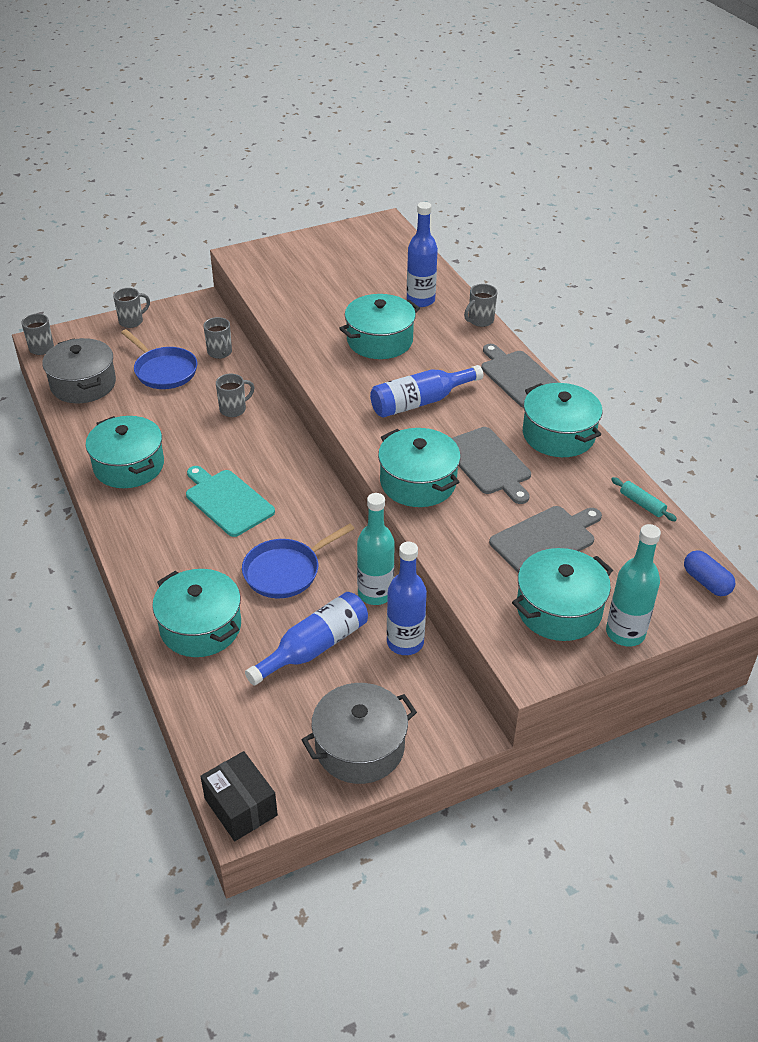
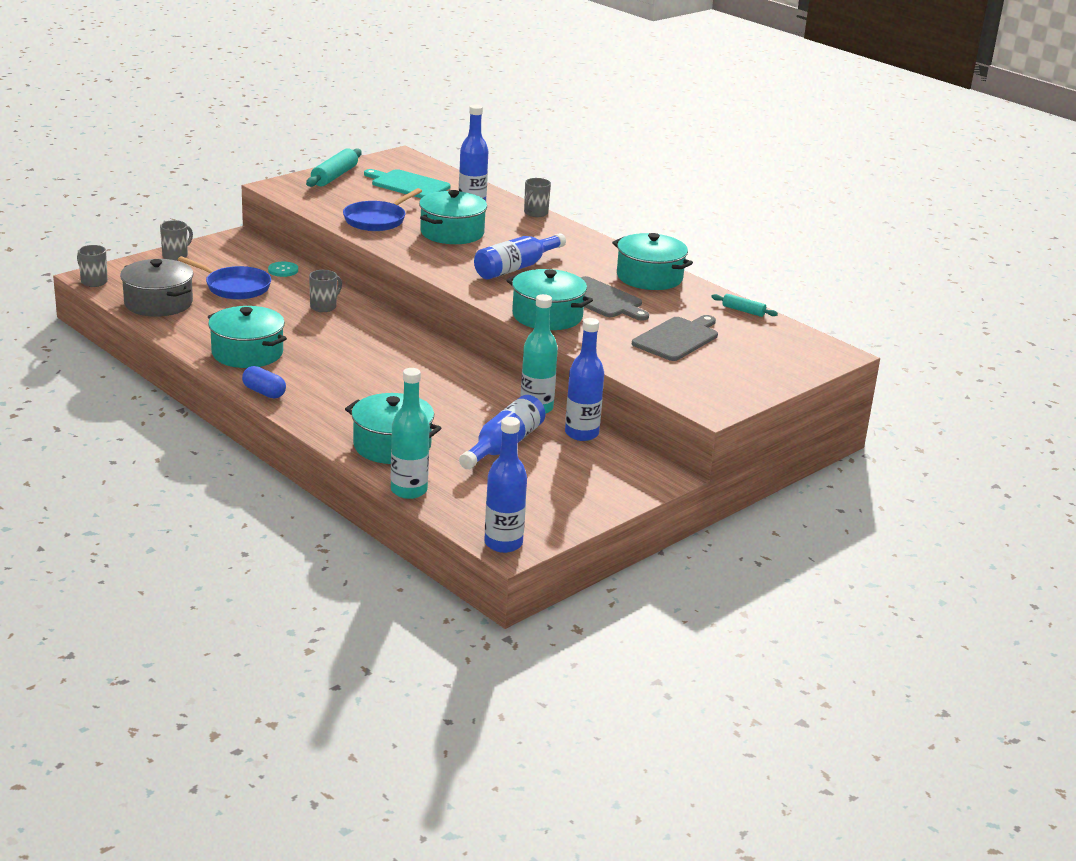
camera: 20 degrees left, 15 degrees down
(220, 353) = (283, 270): grey mug -> turquoise button
(227, 501) = (361, 366): turquoise cutting board -> turquoise cutting board (408, 184)
(241, 807) = (503, 543): black box -> blue bottle
(285, 571) = (446, 403): blue pan -> blue pan (377, 220)
(304, 246) = (334, 176): none -> turquoise rolling pin
(360, 747) = (582, 497): grey pot -> none
(519, 377) = (593, 246): grey cutting board -> none
(559, 609) = (713, 375): turquoise pot -> none
(625, 633) = (773, 382): turquoise bottle -> turquoise bottle (409, 490)
(706, 582) = (820, 348): blue capsule -> blue capsule (264, 392)

